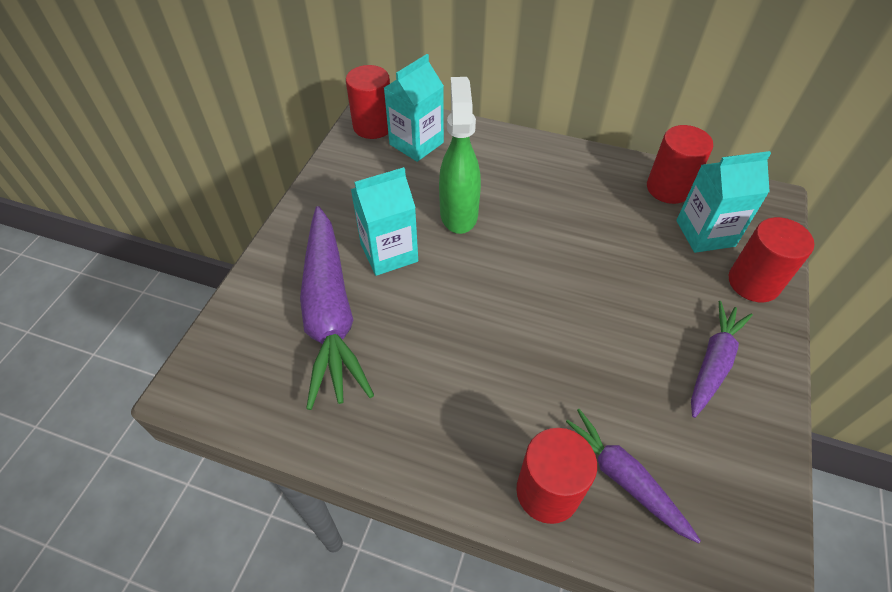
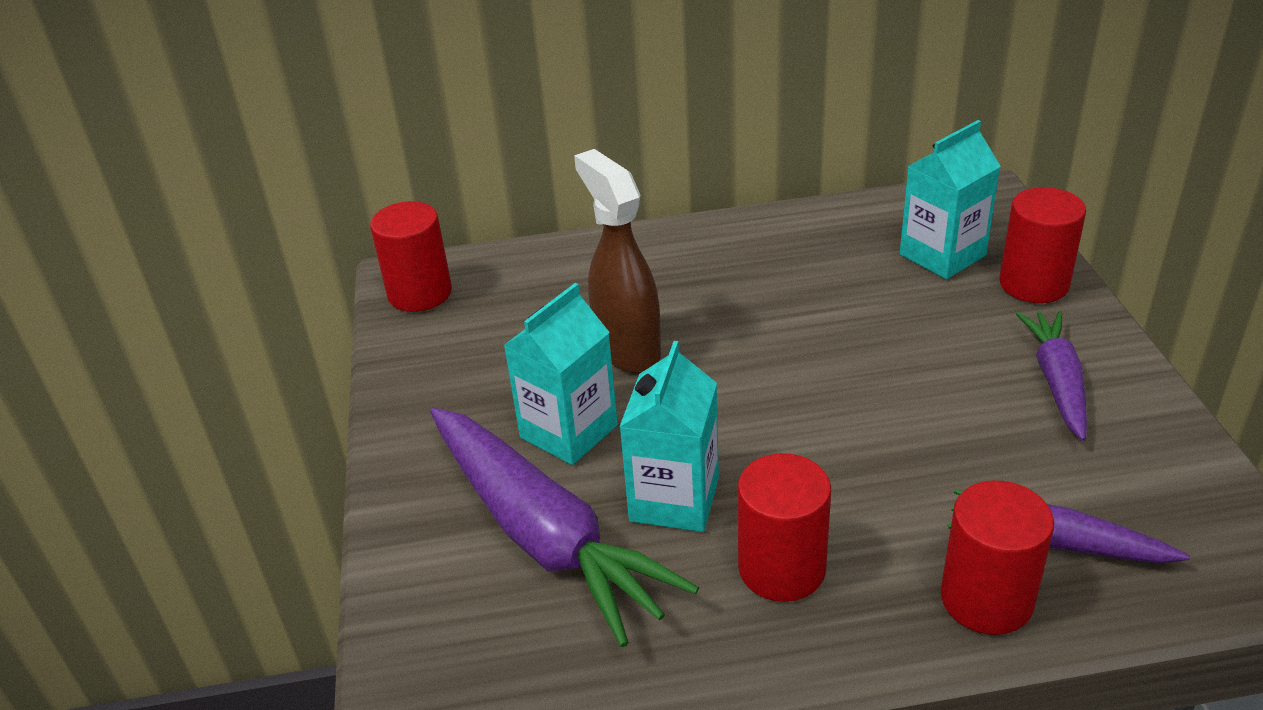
camera: 25 degrees left, 15 degrees down
(416, 143) = (500, 291): turquoise carton -> turquoise carton (674, 499)
(459, 213) = (627, 349): green spray bottle -> brown spray bottle
(668, 188) = (863, 224): red cylinder -> red cylinder (782, 568)

